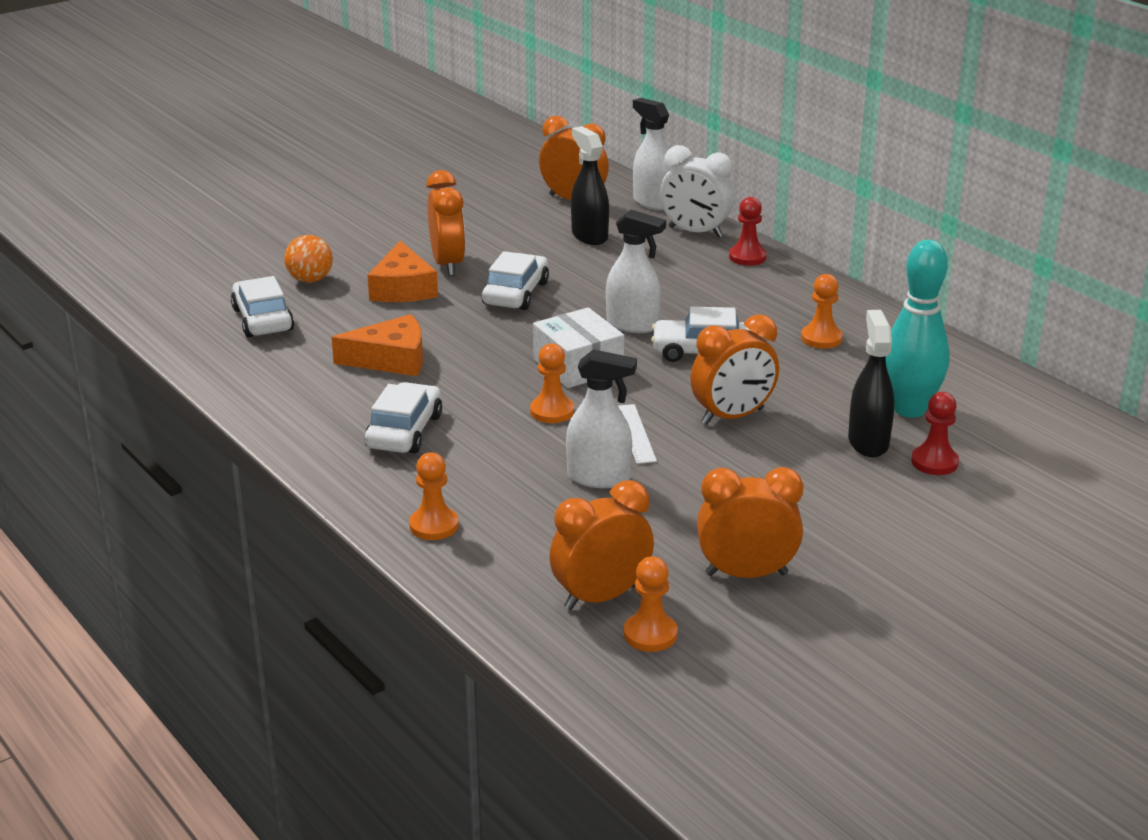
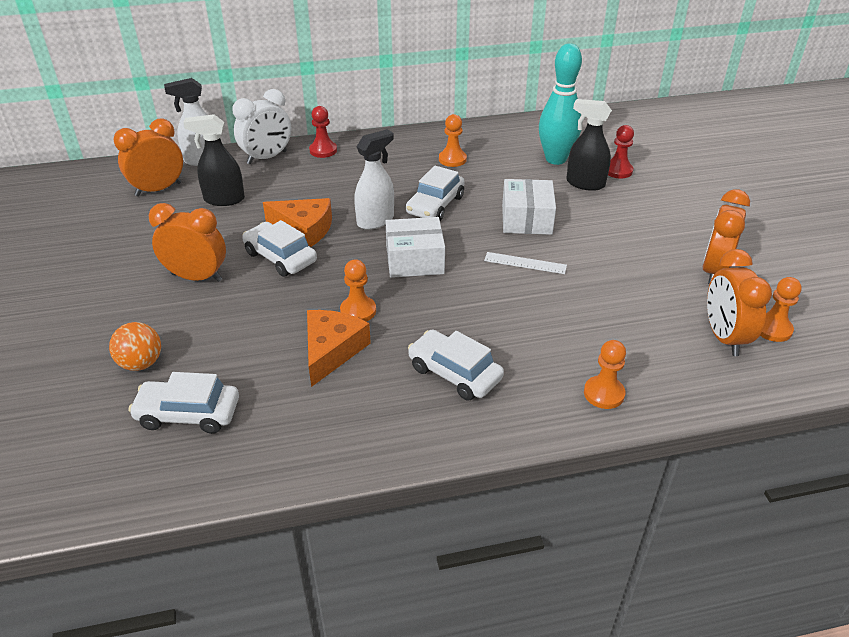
camera: 65 degrees left, 10 degrees up
(403, 288) = (214, 312): orange cheese -> orange cheese (304, 229)
(552, 411) = (472, 290): orange pawn -> orange pawn (358, 311)
(599, 478) = (574, 295): white spray bottle -> none
(732, 416) = (526, 219): orange clock -> white box

